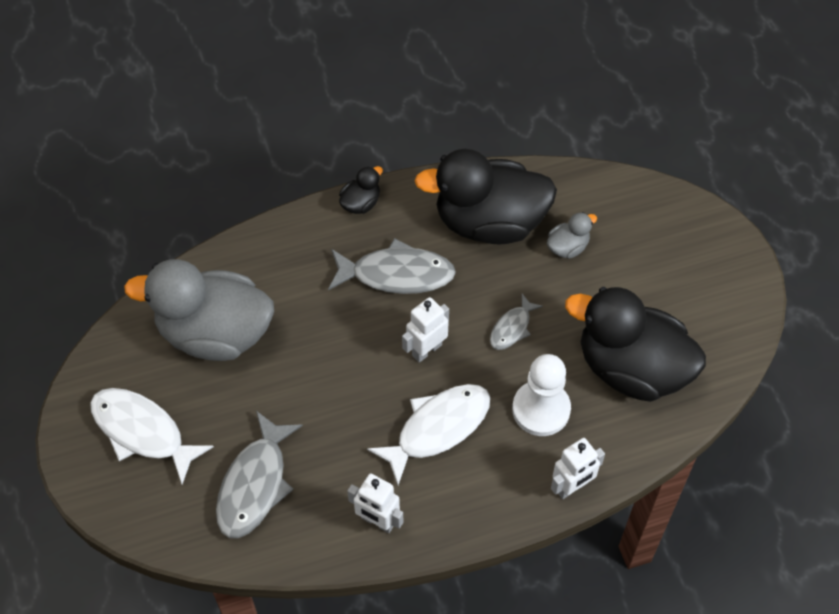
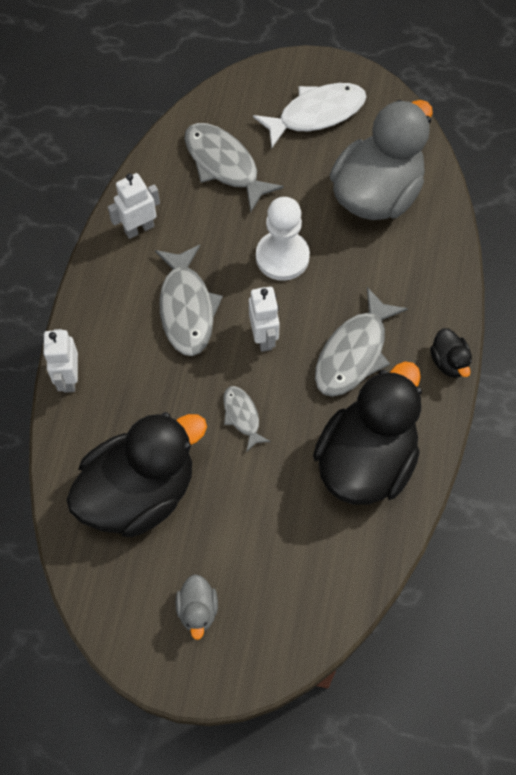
camera: 120 degrees right, 5 degrees up
(437, 428) = (187, 308): white fish -> grey fish
(541, 409) = (151, 394): white pawn -> white pawn (282, 257)
(568, 247) = (297, 515): grey duck -> grey duck (197, 610)

